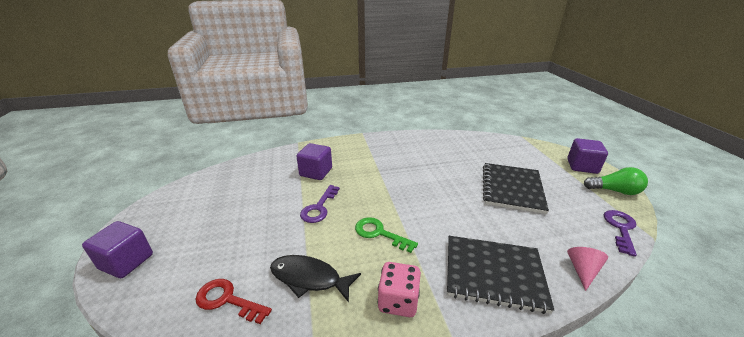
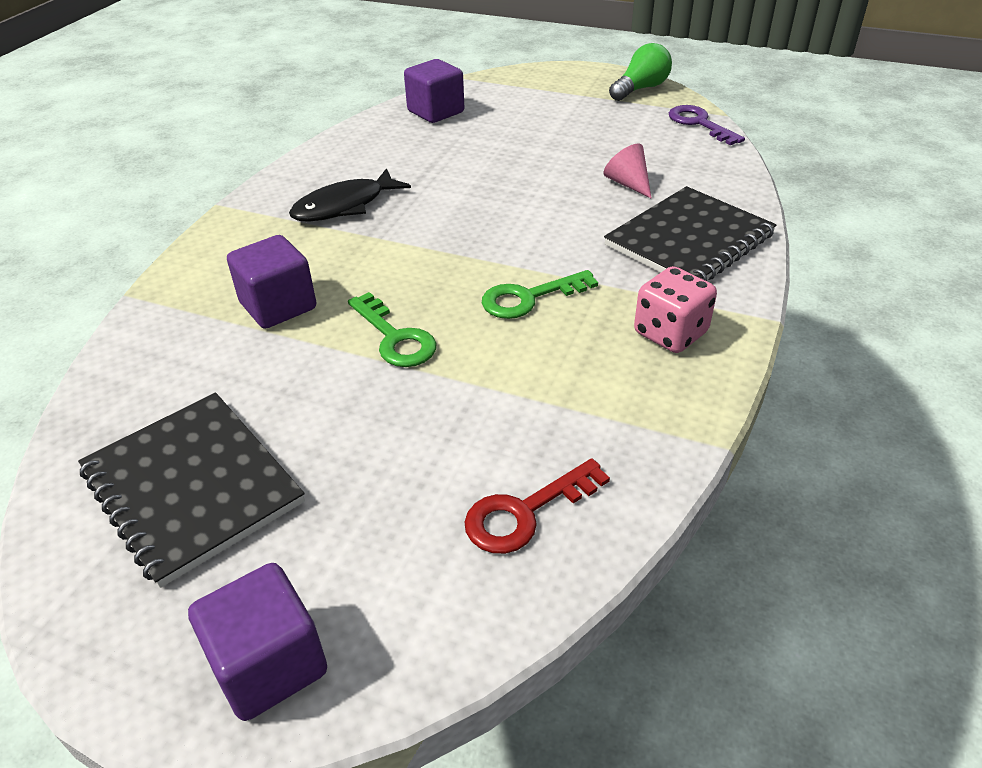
camera: 55 degrees left, 10 degrees up
(309, 278) = (558, 403): black fish -> black fish (344, 206)
(319, 207) = (395, 337): purple key -> green key
(512, 188) = (558, 148): black notebook -> black notebook (192, 487)
(582, 166) = (575, 79): purple cube -> purple cube (436, 112)
(582, 270) = (734, 182): pink cone -> pink cone (628, 184)

